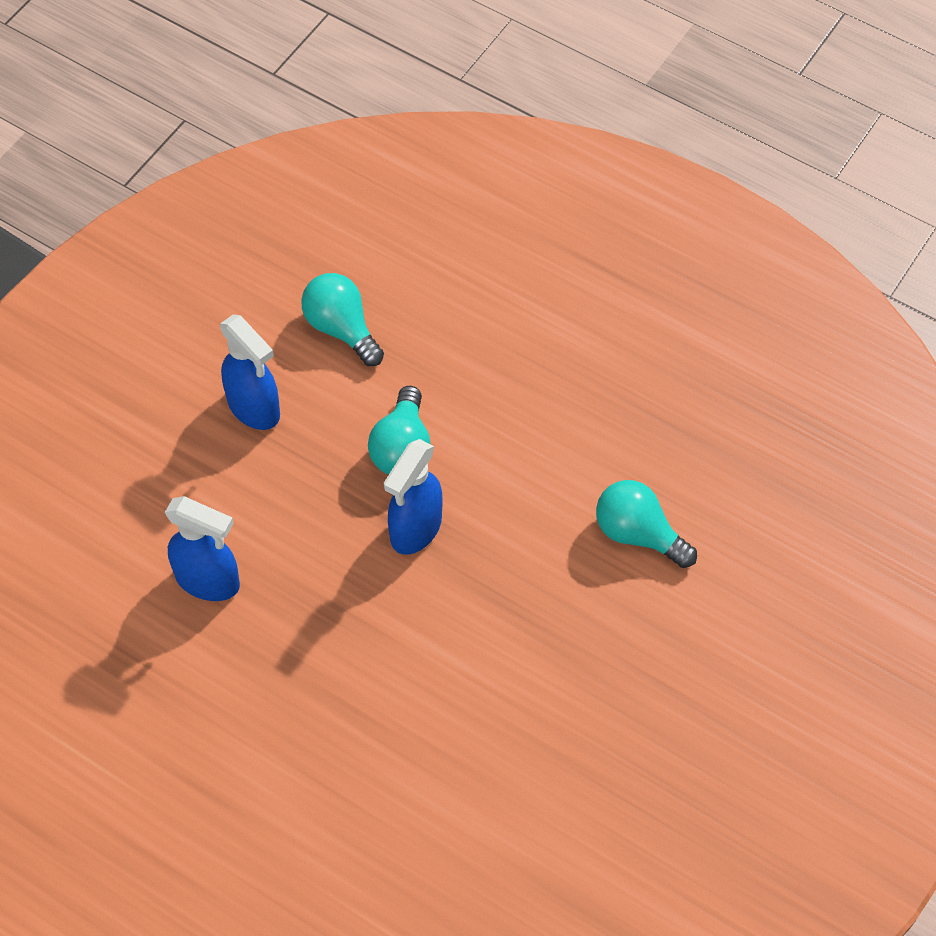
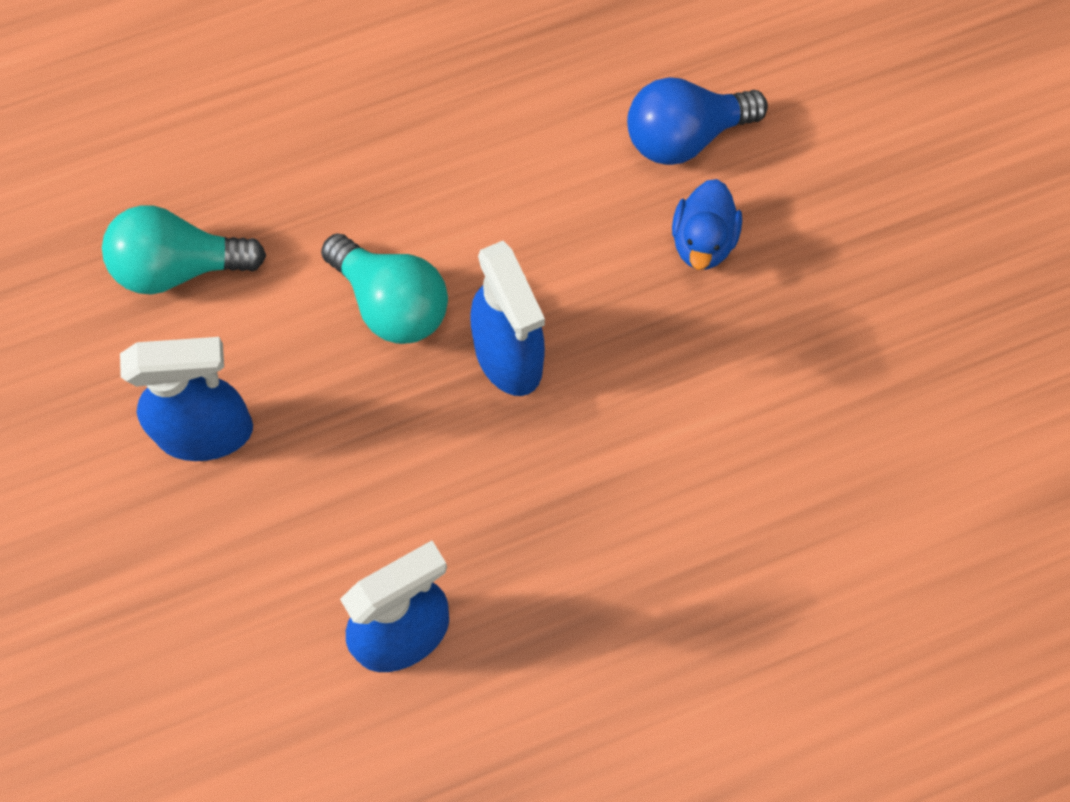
camera: 55 degrees left, 10 degrees up
(574, 587) = (703, 241): none -> blue duck
(638, 534) = (684, 136): turquoise light bulb -> blue light bulb

